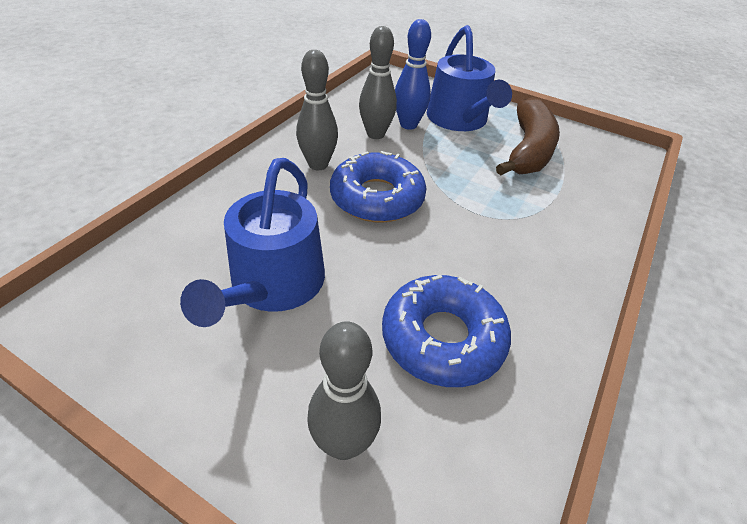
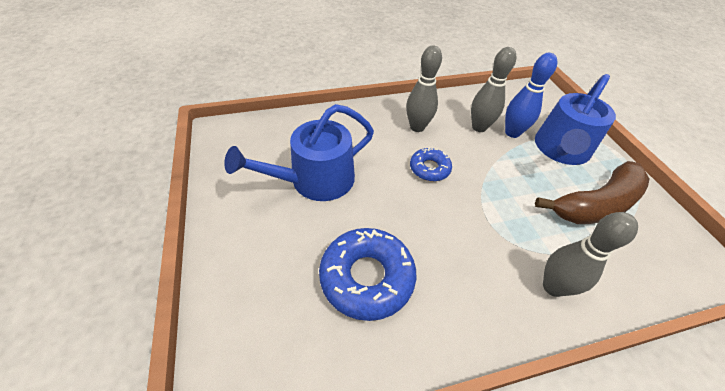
camera: 45 degrees right, 5 degrees up
(343, 443) = (256, 283): grey bowling pin -> grey bowling pin (553, 287)
(377, 198) = (429, 168): blue donut -> blue donut, size x0.57

